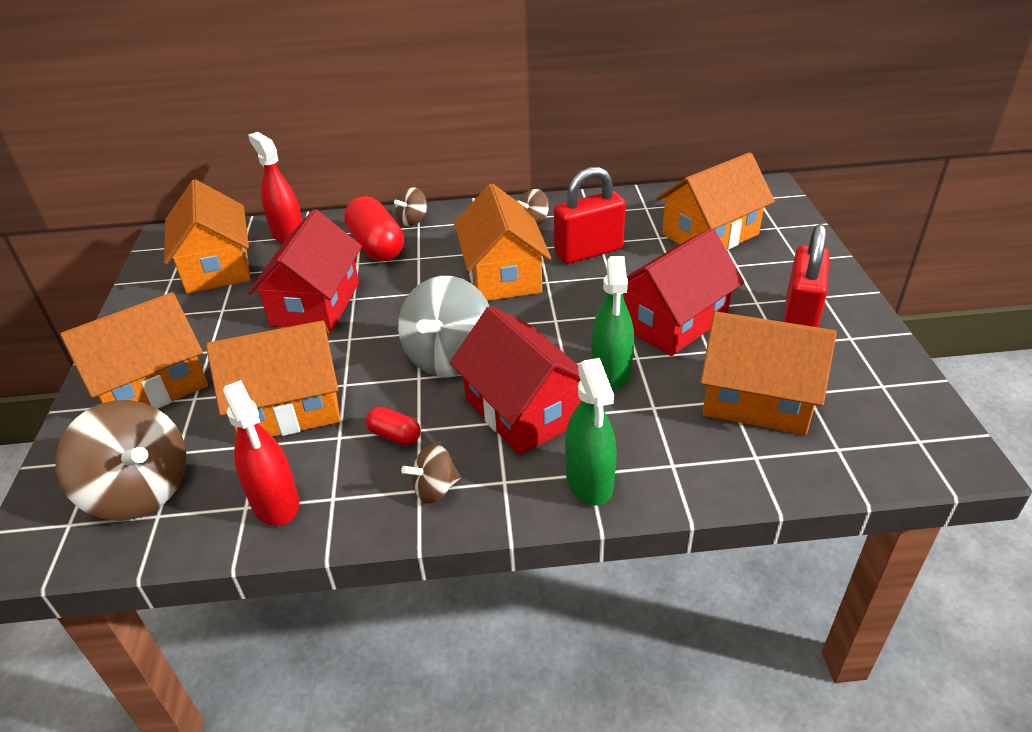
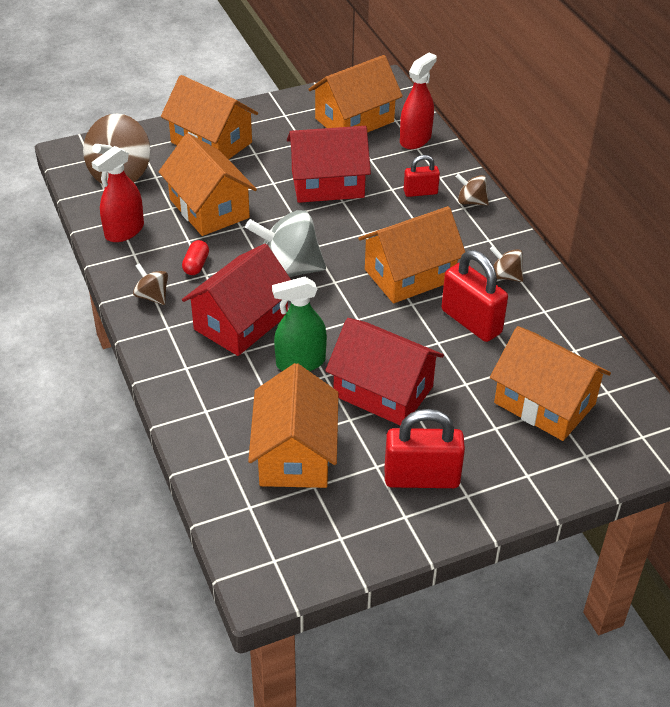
camera: 70 degrees right, 5 degrees up
(377, 246) = (420, 192): red capsule -> red padlock
(589, 481) = (178, 369): green spray bottle -> none

